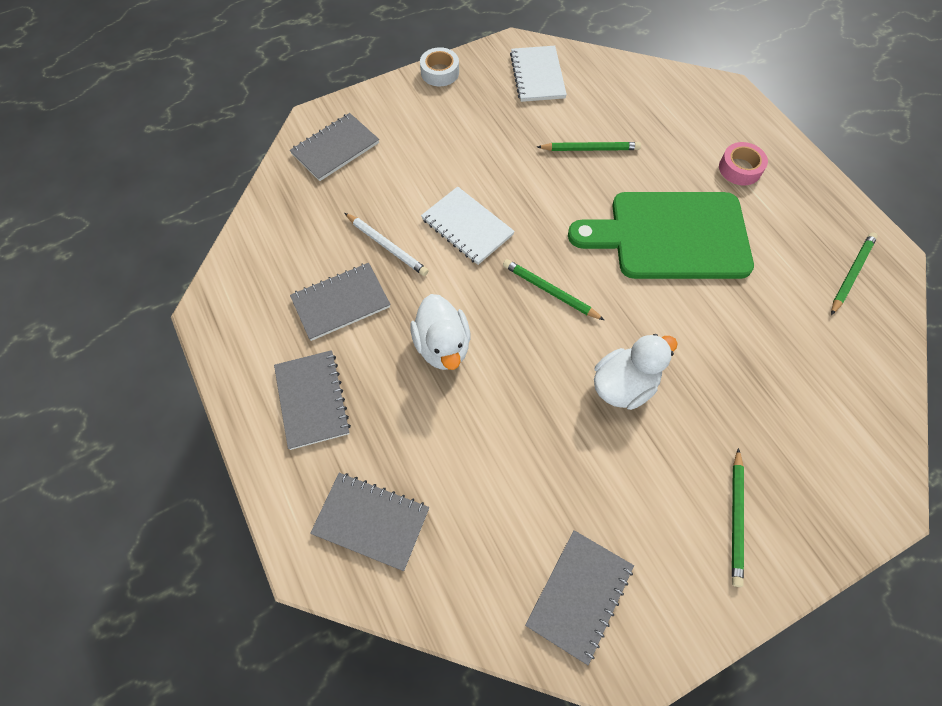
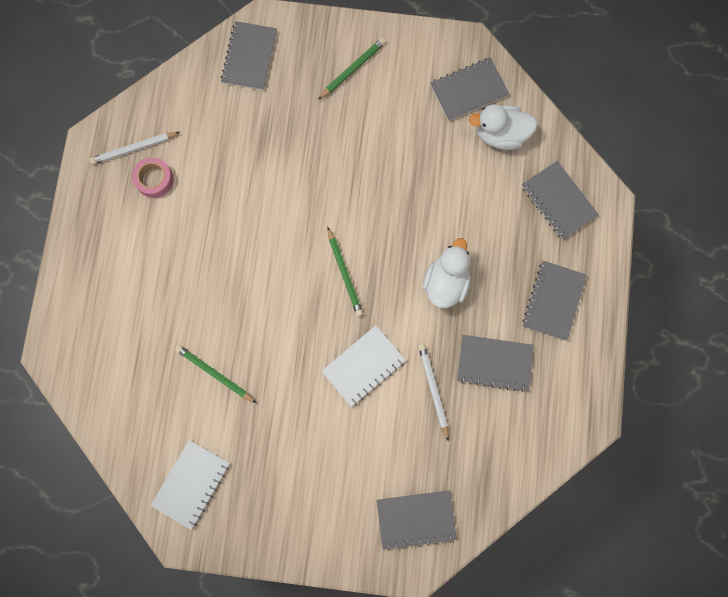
camera: 145 degrees left, 15 degrees up
(440, 72) = (271, 549): white tape -> none
(467, 227) = (363, 366): white notebook -> white notebook turned 60 degrees clockwise
(624, 385) = (350, 179): white duck -> white duck (500, 135)
(671, 236) = (224, 257): green cutting board -> none
(740, 169) = (121, 276): pink tape -> pink tape (154, 179)
(851, 273) = (134, 149): green pencil -> white pencil
(855, 447) = (249, 57): none -> grey notebook

